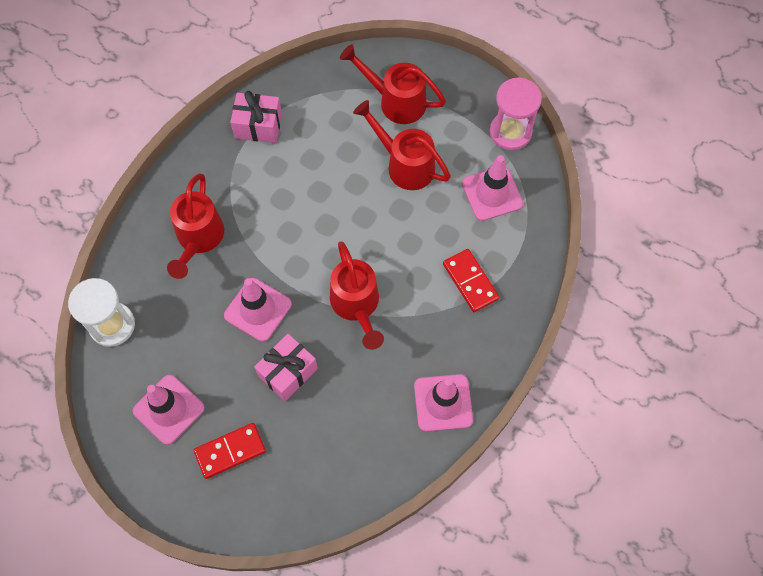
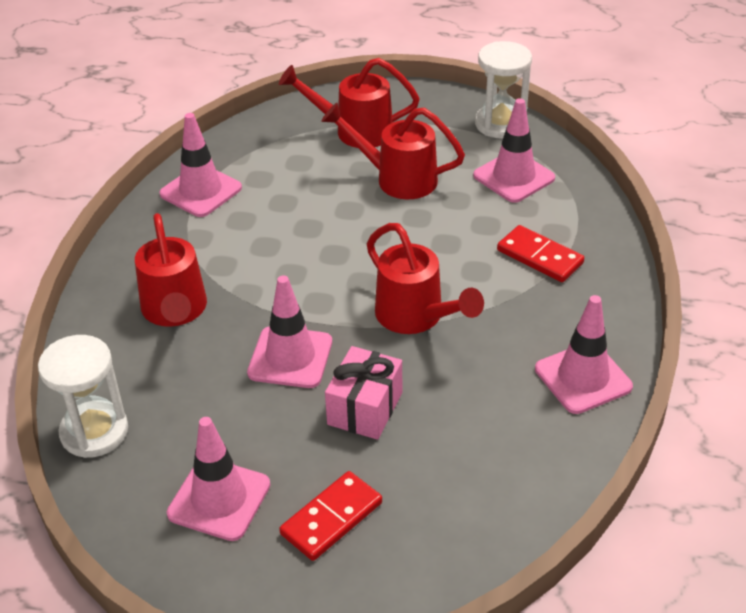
camera: 20 degrees left, 25 degrees down
(258, 126) = (201, 191): pink gift -> pink traffic cone
(510, 132) = (500, 124): pink hourglass -> white hourglass

